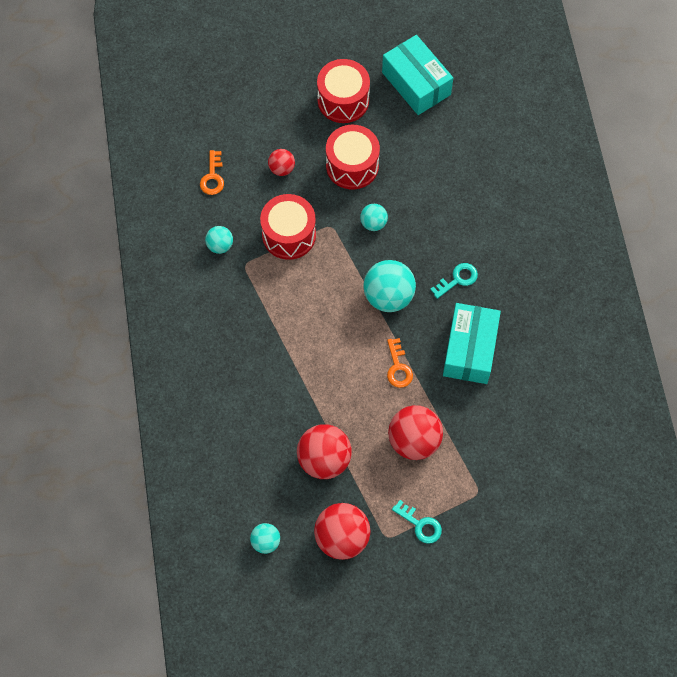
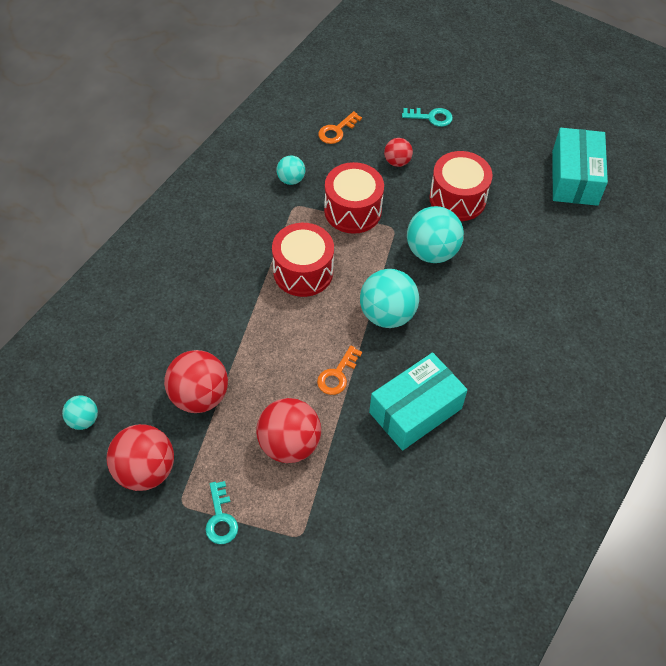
camera: 40 degrees right, 10 degrees down
(343, 100) = (498, 149): red drum -> red drum (303, 271)
(373, 223) = (432, 251): turquoise ball -> turquoise ball, size x1.85
(457, 279) = (462, 346): turquoise key -> turquoise key (431, 117)

